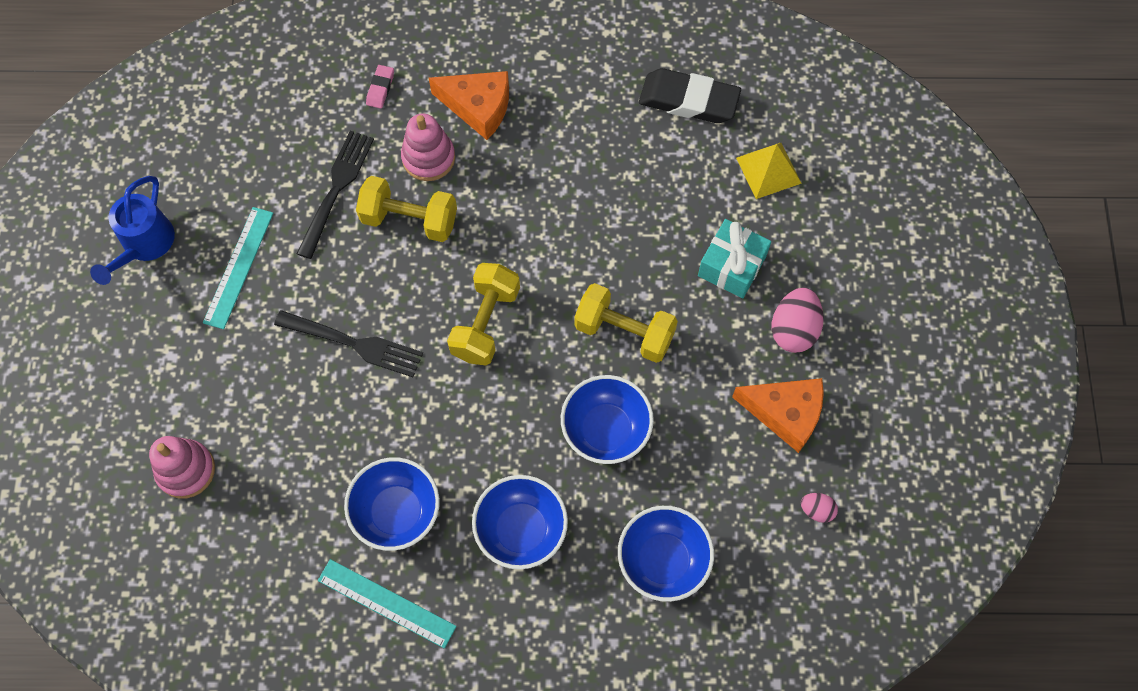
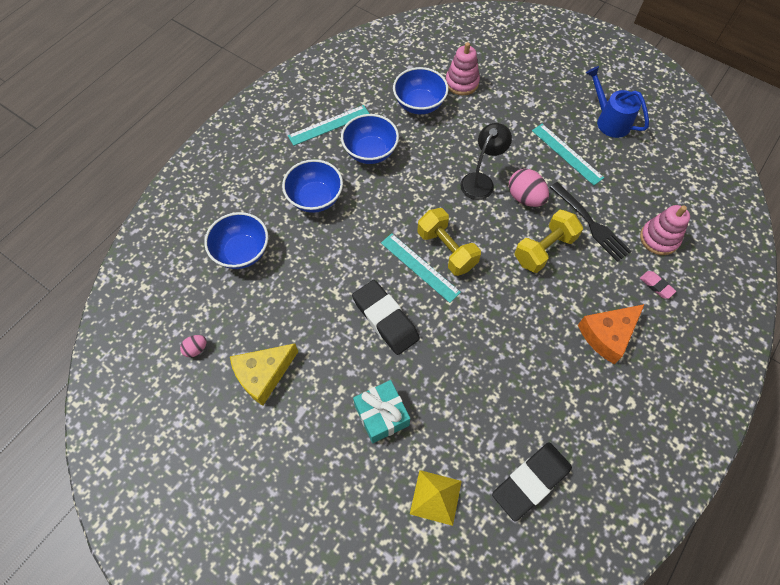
camera: 125 degrees right, 5 degrees down
(353, 344) = (481, 181): black fork -> black lamp
(428, 158) = (584, 284): pink stacking toy -> pink stacking toy (659, 238)
(531, 338) = (419, 267): none -> turquoise ruler
(606, 430) = (334, 270): blue bowl -> blue bowl (419, 104)
(624, 332) = (385, 319): yellow dumbbell -> black eraser
(785, 413) = (263, 374): orange cheese -> yellow cheese
(793, 329) = (310, 422): pink egg -> pink egg (525, 198)

